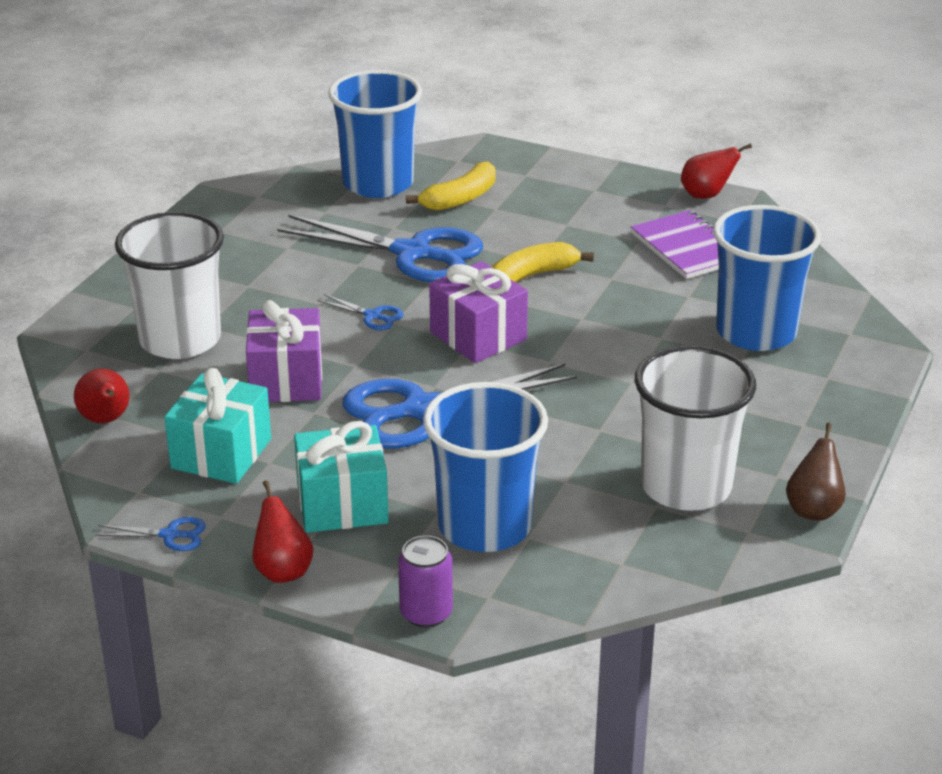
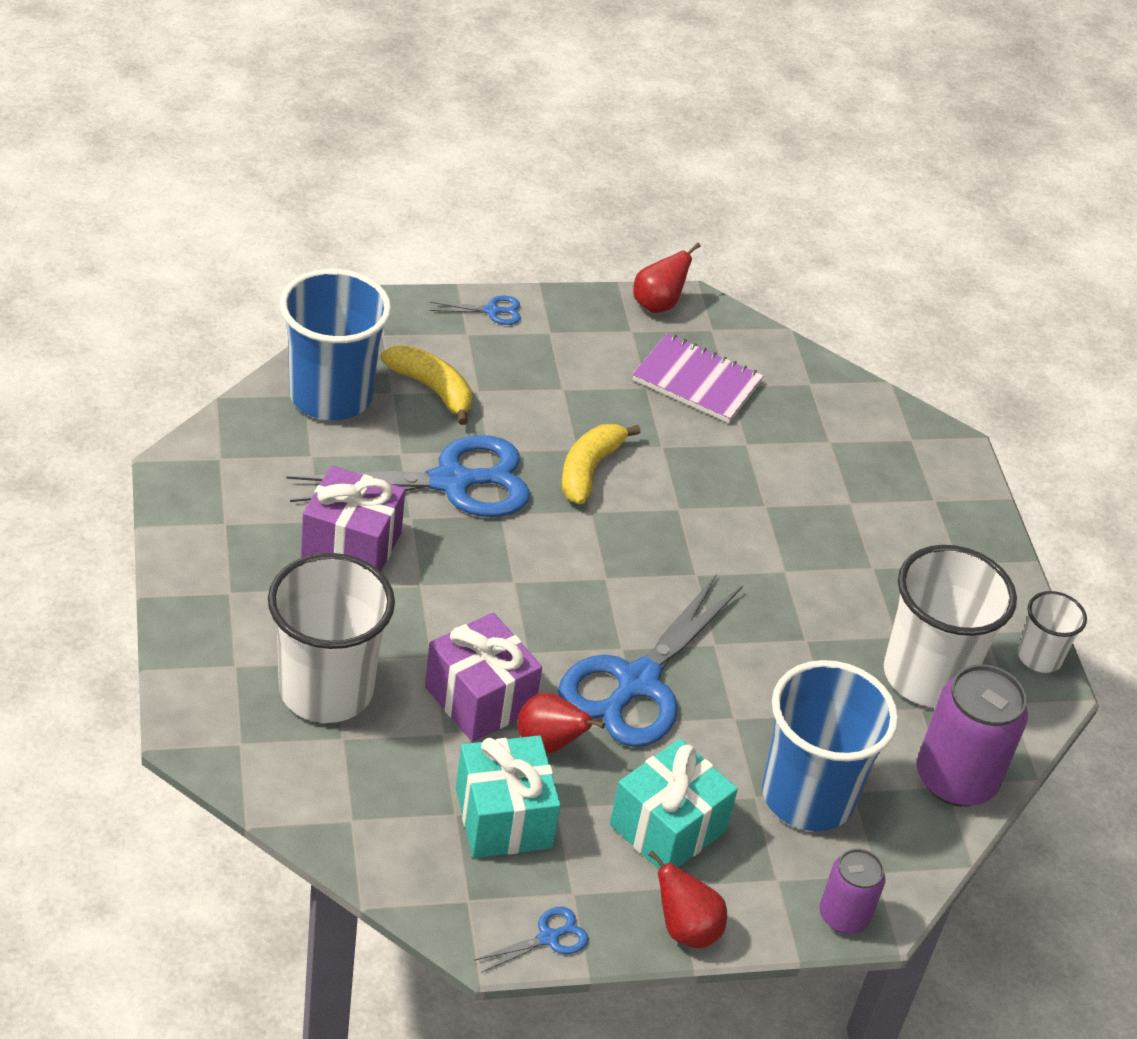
camera: 40 degrees left, 10 degrees up
(106, 420) = (351, 826): red pear -> red pear (549, 744)
(372, 316) = (487, 581): blue scissors -> blue scissors (492, 311)
(460, 199) = (432, 389): yellow banana -> yellow banana turned 60 degrees counterclockwise
(478, 336) = (607, 568): purple gift -> purple gift (351, 545)
(634, 562) = (955, 779): none -> purple can
(756, 332) = (837, 467): blue cup -> none
(813, 509) = (1039, 657): brown pear -> white cup

